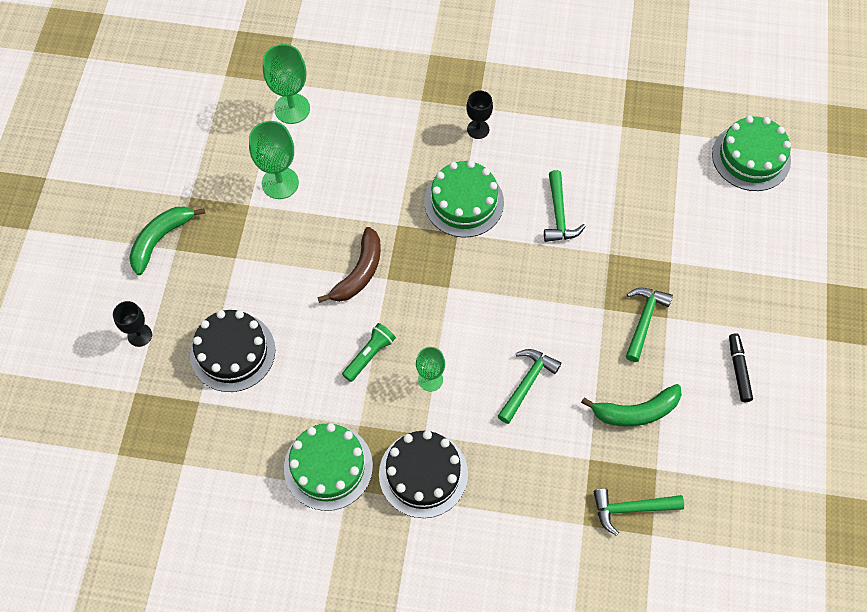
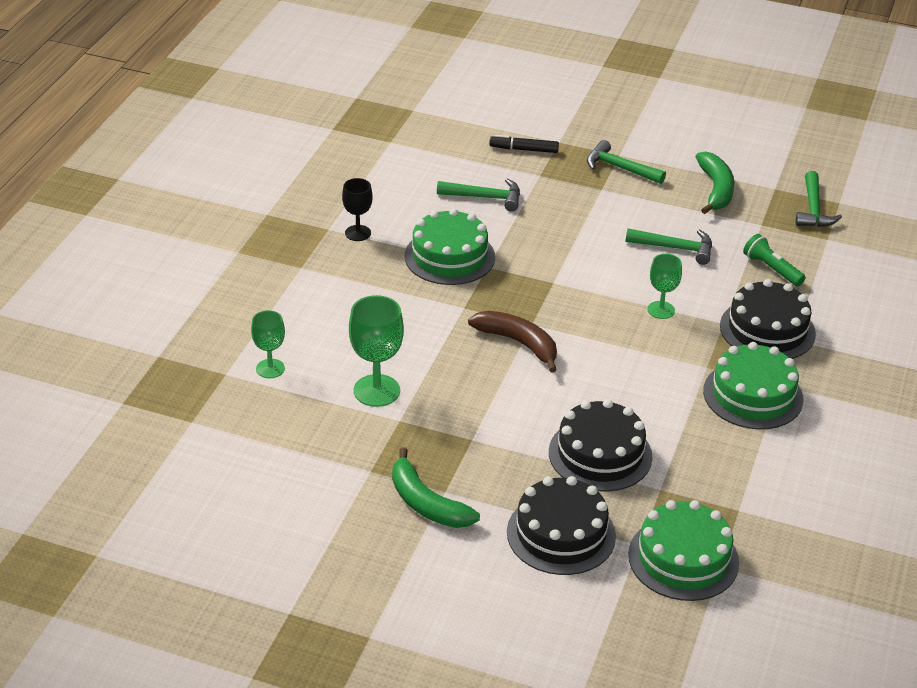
camera: 80 degrees left, 25 degrees down
(139, 335) = (561, 534): black goblet -> black cake
(292, 109) = (270, 368): green goblet -> green goblet, size x0.62
(369, 355) = (624, 349): green flashlight -> green flashlight (772, 269)
(527, 383) = (675, 248): green hammer -> green hammer turned 150 degrees clockwise
(738, 370) = (681, 127): black marker -> black marker (524, 149)
(751, 157) = (455, 77): green cake -> green cake (683, 558)

